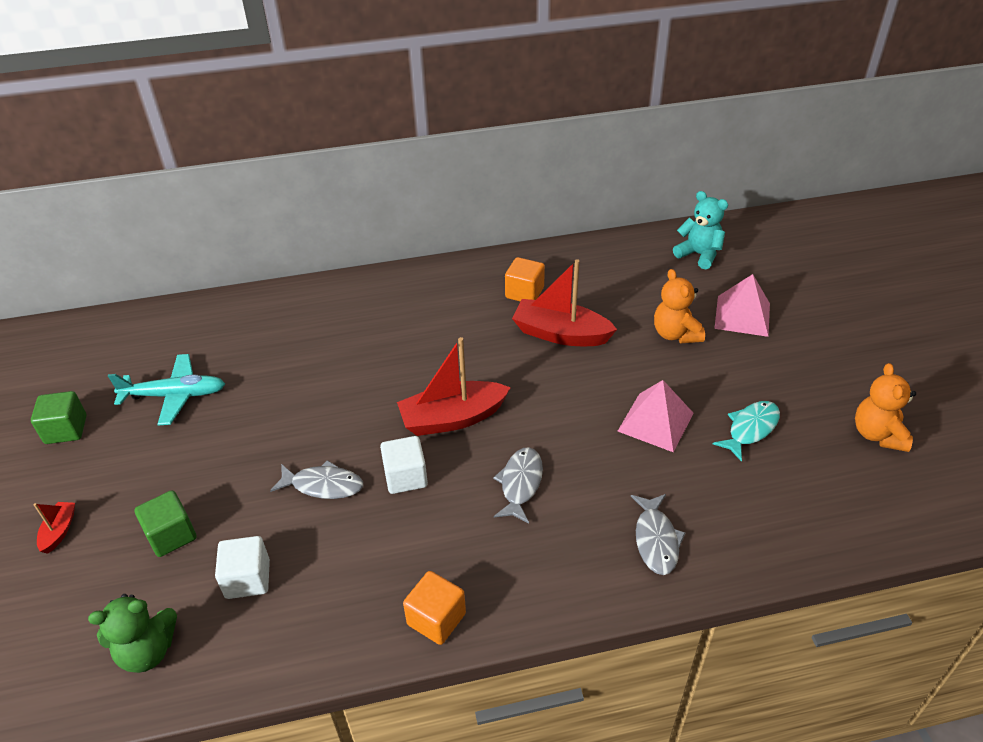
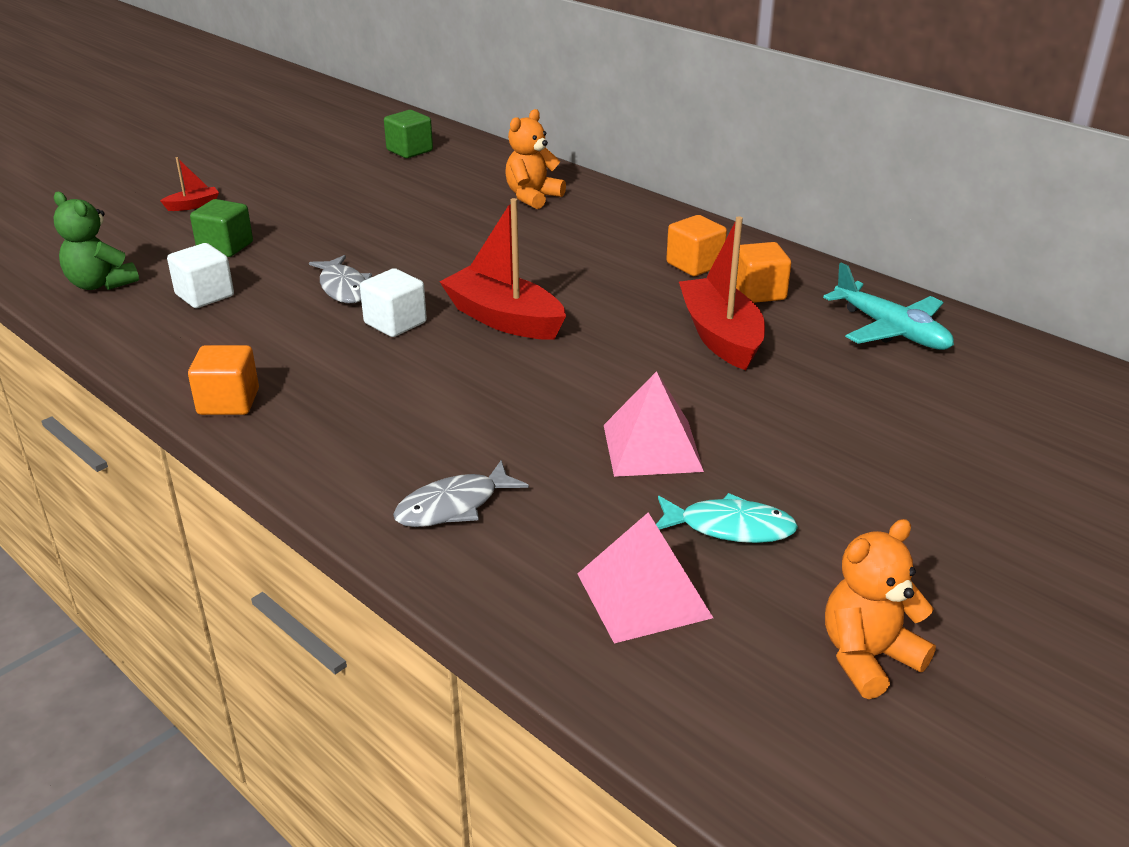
camera: 55 degrees right, 10 degrees down
(66, 430) = (299, 165): green cube -> green cube (409, 150)
(174, 395) = (382, 187): turquoise plane -> turquoise plane (890, 330)
(466, 300) = (694, 265): none -> orange cube
(520, 483) = (452, 389): grey fish -> none
(675, 334) = (836, 414): orange teddy bear -> orange teddy bear (532, 197)
(699, 255) = (1031, 385): turquoise teddy bear -> none
(742, 315) = (956, 457): pink pyramid -> pink pyramid (643, 595)

